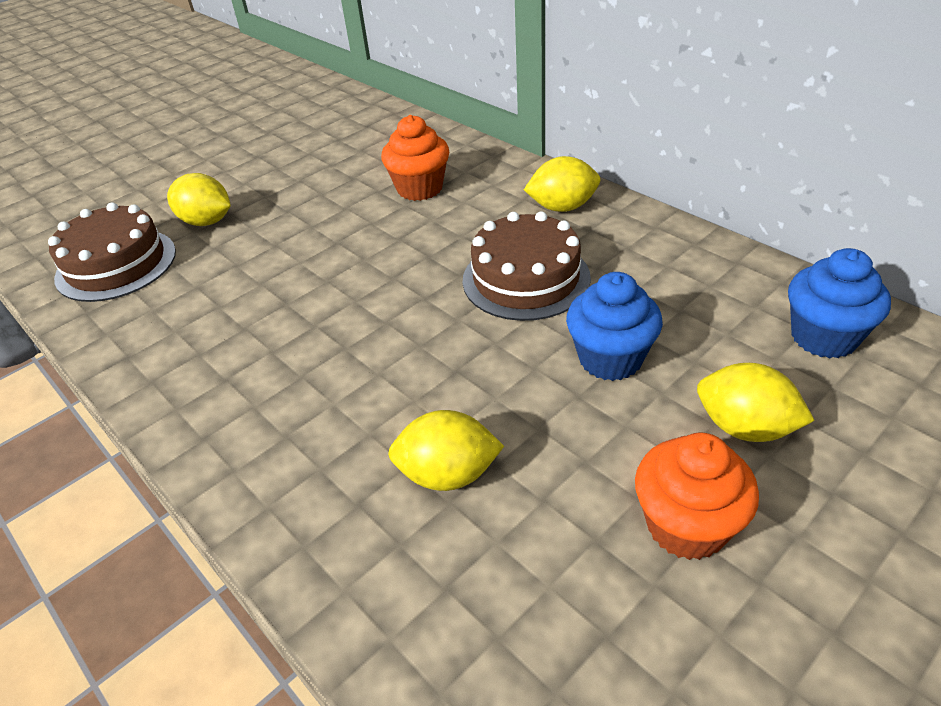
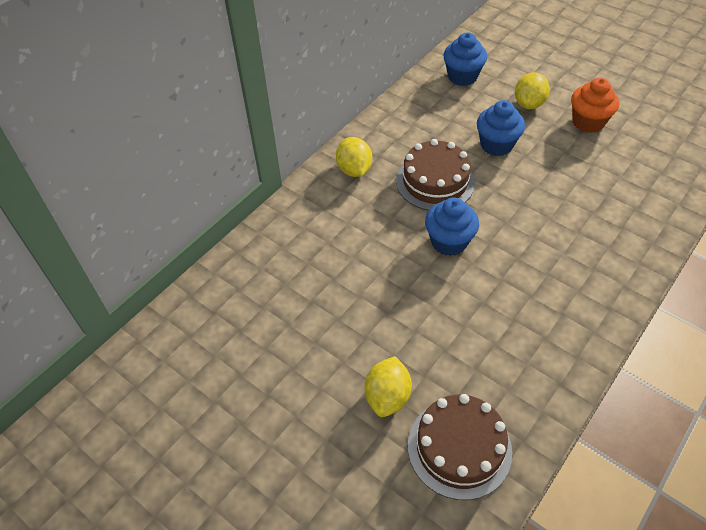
camera: 100 degrees left, 10 degrees up
(401, 282) = (449, 242): none -> blue cupcake
(420, 188) = (330, 251): orange cupcake -> none
(448, 474) = (592, 197): yellow lemon -> none

